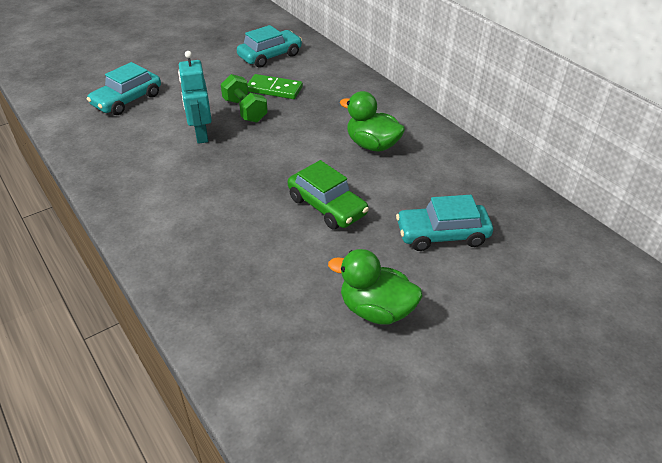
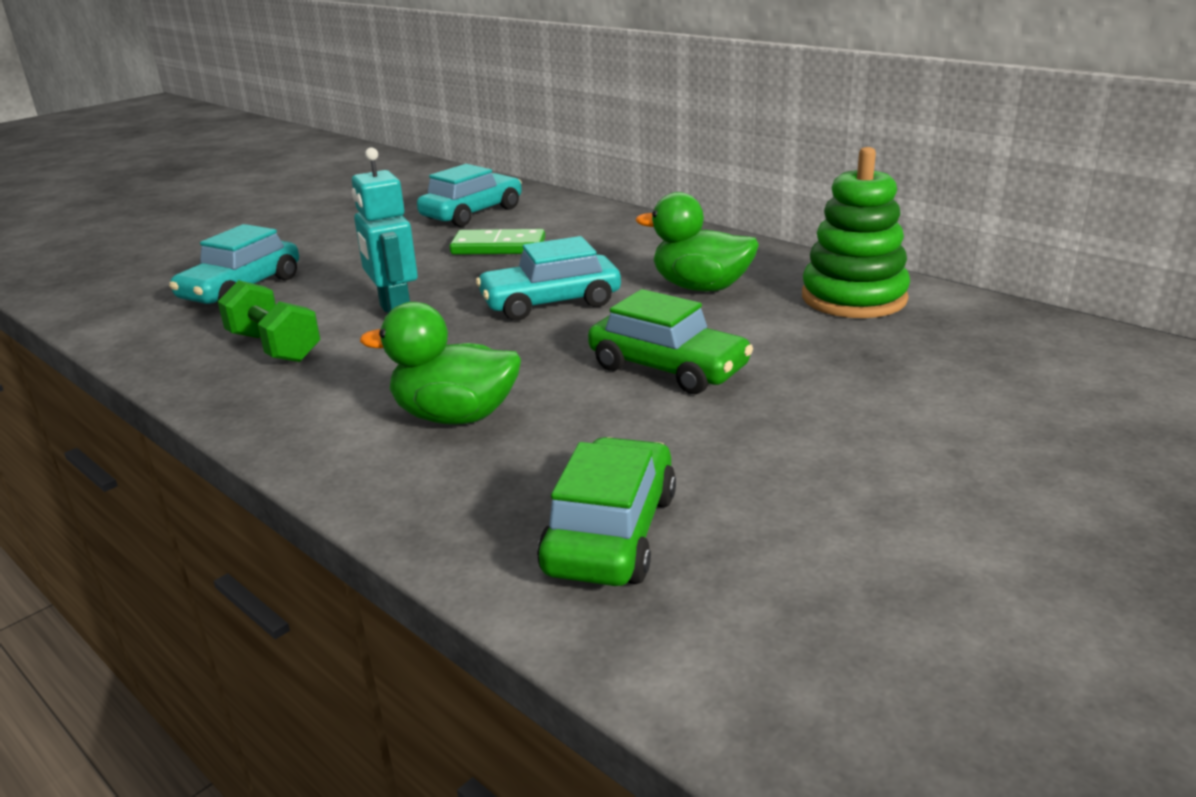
camera: 10 degrees left, 15 degrees down
(245, 110) = (460, 276): green dumbbell -> green dumbbell (274, 347)
(252, 314) = (610, 533): none -> green car
(376, 310) = (842, 489): green duck -> green duck (455, 416)
(442, 235) = (890, 374): turquoise car -> turquoise car (550, 303)
(453, 170) = (853, 298): none -> green stacking toy

